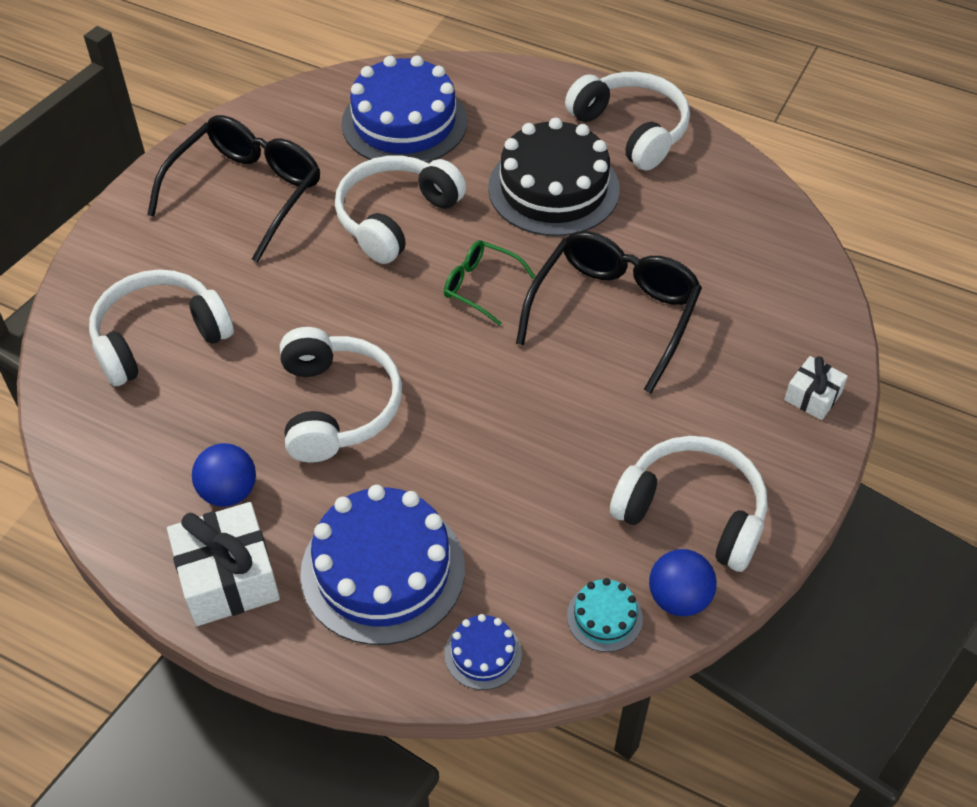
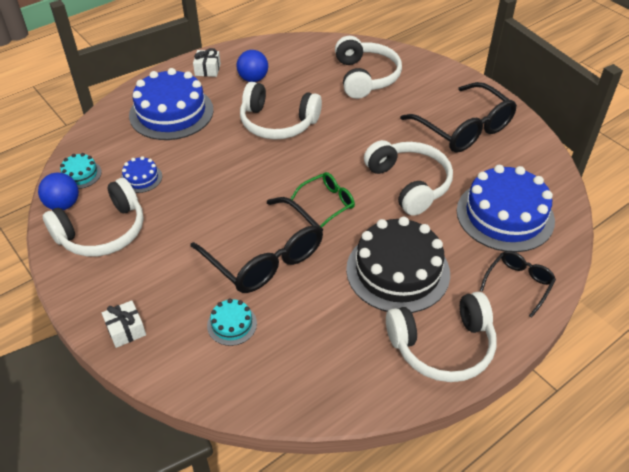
camera: 115 degrees right, 5 degrees down
(228, 578) = (207, 69): white gift -> white gift, size x0.55
(483, 654) = (102, 130): blue cake -> blue cake (141, 178)
(507, 93) = (518, 283): none -> black glasses
(730, 302) = (232, 324): none -> turquoise cake

